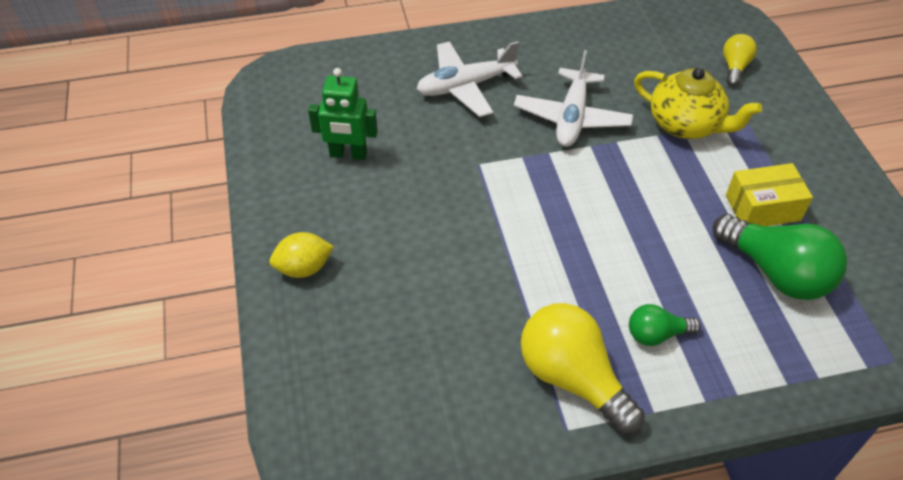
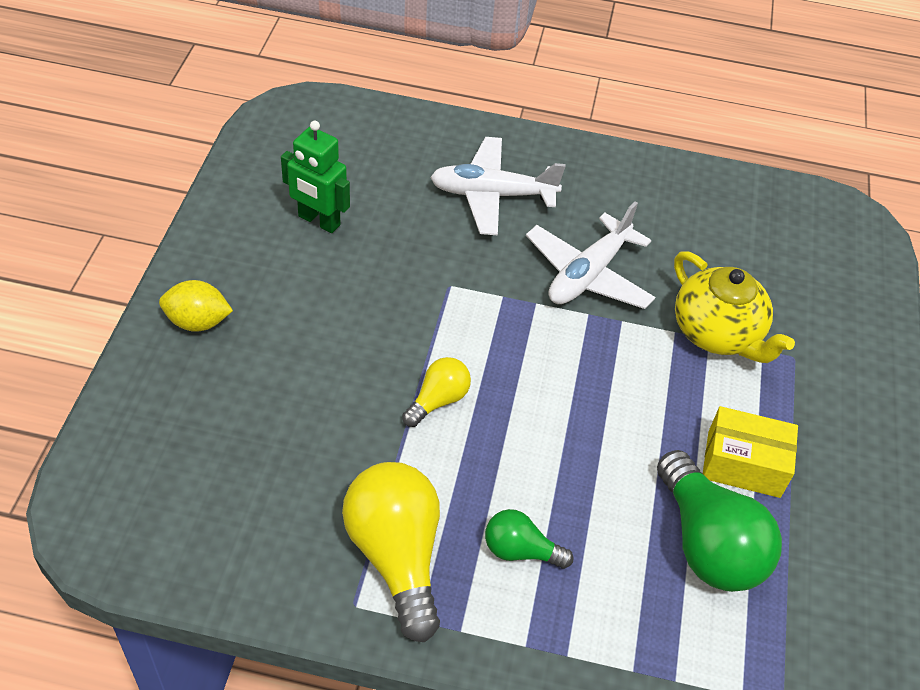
camera: 20 degrees right, 0 degrees up
(734, 67) = (824, 290): yellow light bulb -> yellow light bulb (438, 400)

